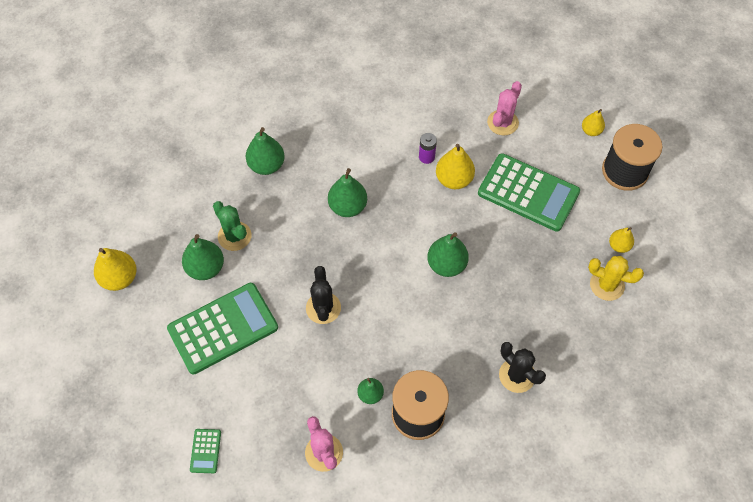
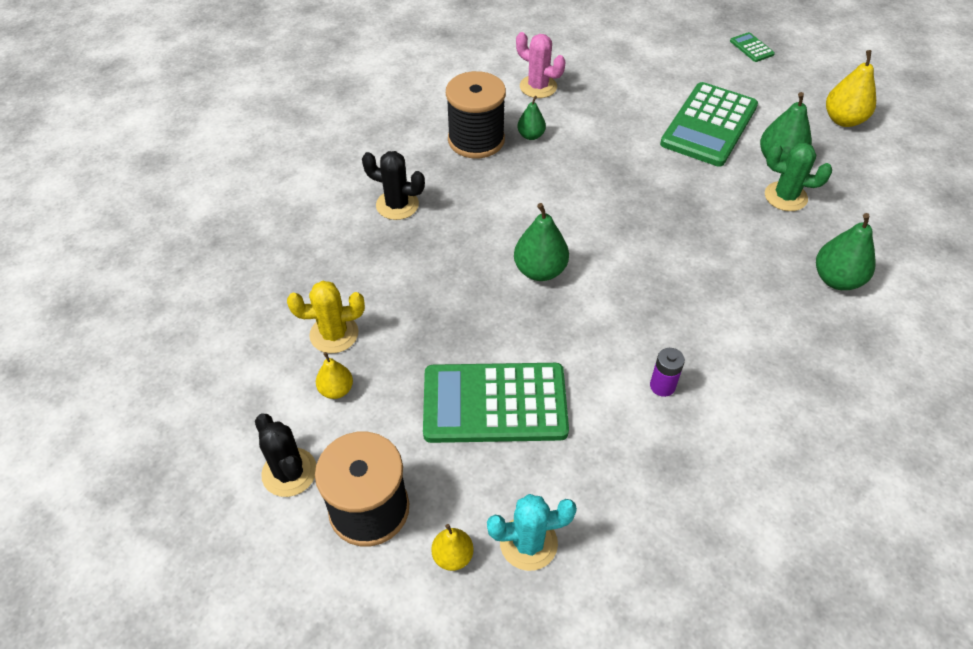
camera: 150 degrees right, 10 degrees down
(205, 451) = (634, 53): green calculator -> green calculator (751, 48)
(323, 308) = (634, 177): black cactus -> black cactus (289, 472)
(348, 207) = (701, 279): green pear -> none
(453, 179) = (604, 373): yellow pear -> none
(502, 122) = (597, 496): pink cactus -> none
(550, 119) = (528, 543): none -> turquoise cactus

